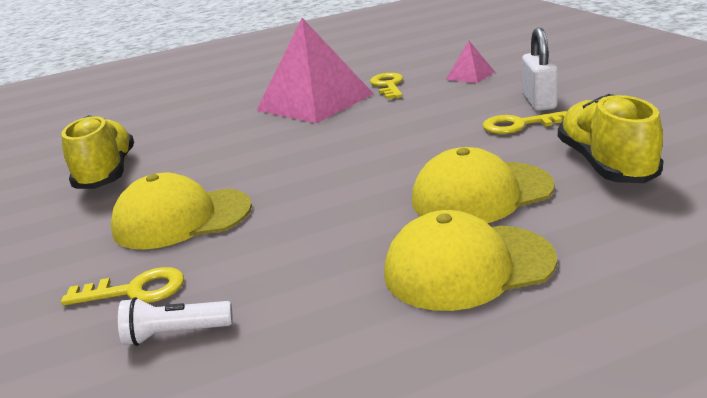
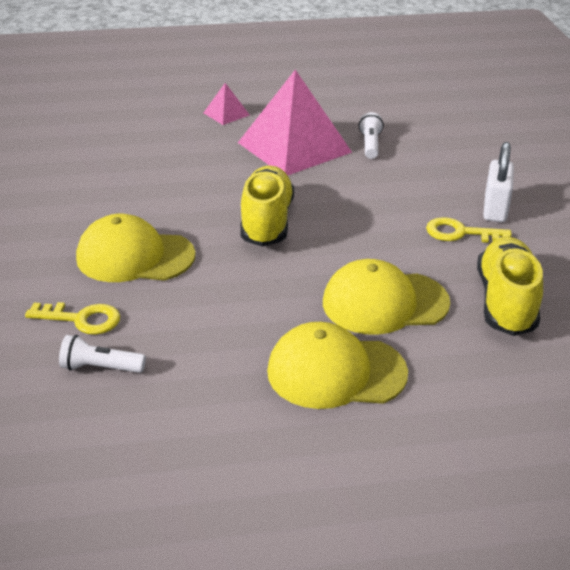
camera: 10 degrees right, 10 degrees up
(107, 173) = (87, 185): yellow shoe -> yellow shoe (267, 222)
(388, 85) = (370, 145): yellow key -> white flashlight
(470, 75) = (452, 153): pink pyramid -> pink pyramid (226, 114)

